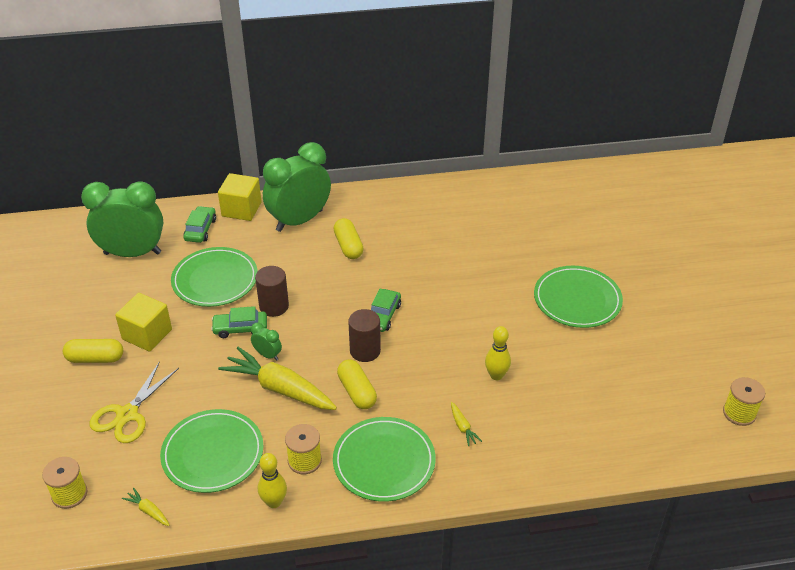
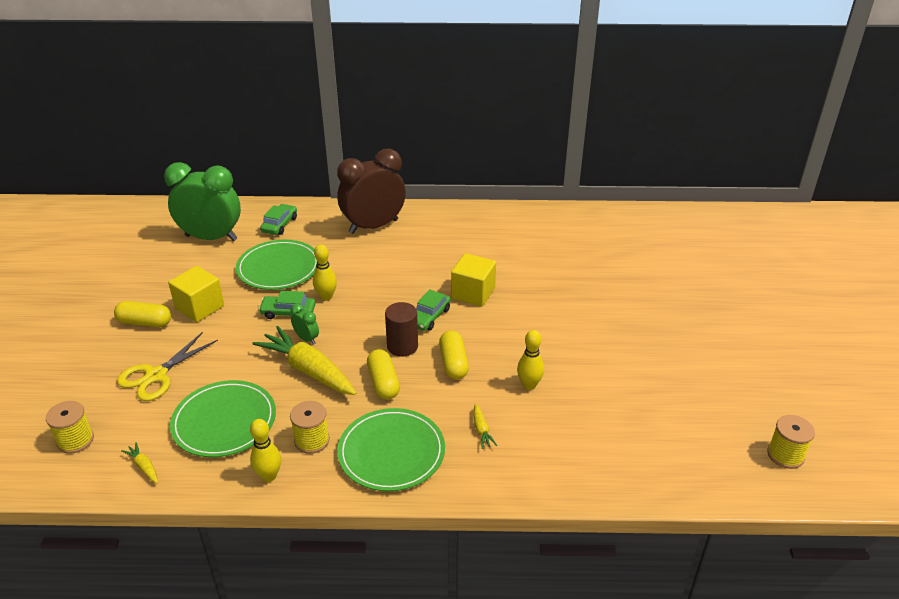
camera: 10 degrees right, 5 degrees down
(241, 209) = (323, 212): yellow cube -> yellow cube (473, 293)
(274, 306) = (326, 297): brown cylinder -> yellow bowling pin
(299, 220) = (373, 226): green clock -> brown clock
(348, 246) = (413, 253): yellow capsule -> yellow capsule (453, 363)
(577, 299) = (630, 324): green plate -> none

